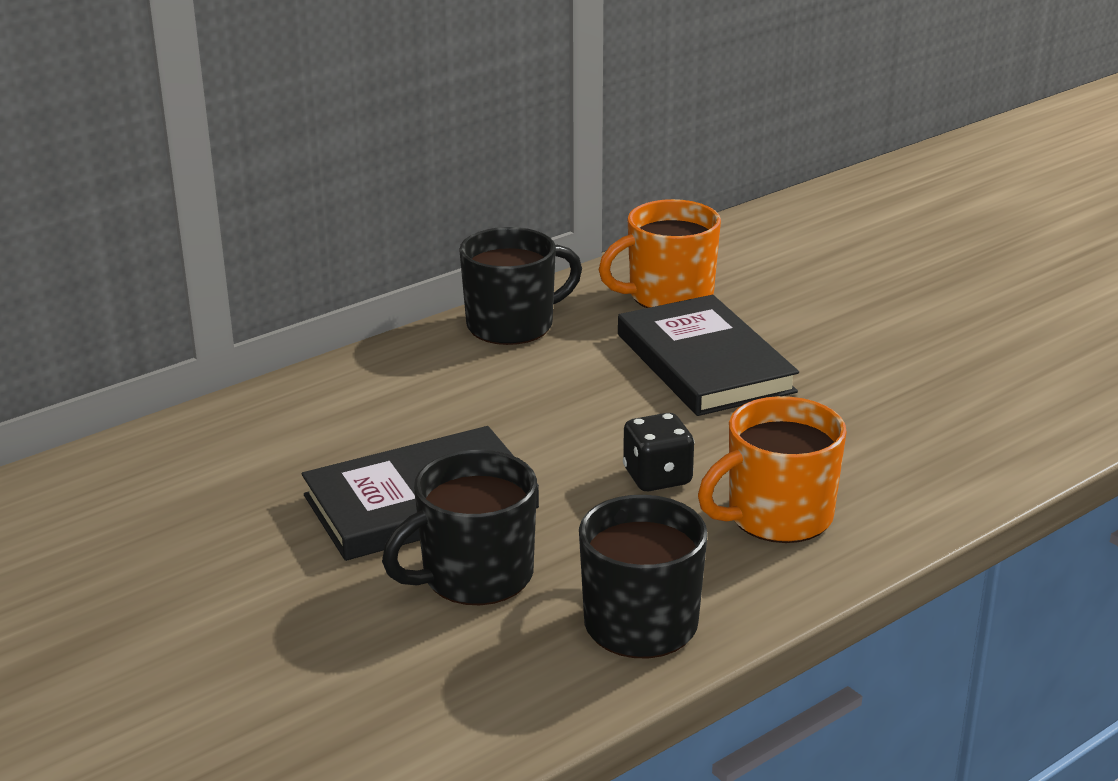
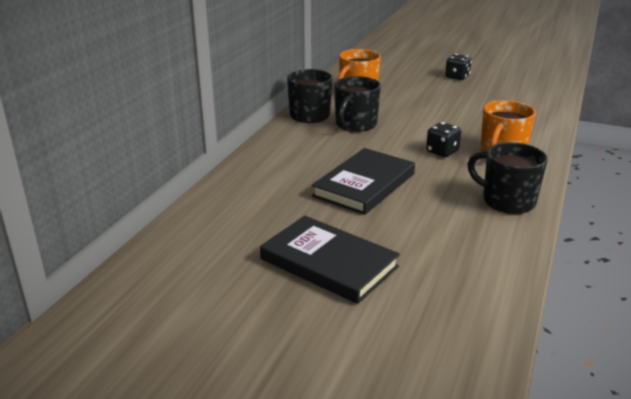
camera: 30 degrees left, 0 degrees up
(474, 576) = (424, 204): black mug -> black mug (355, 124)
(704, 363) = (403, 111): black book -> black book (329, 263)
(933, 310) = (457, 77): none -> black dice

